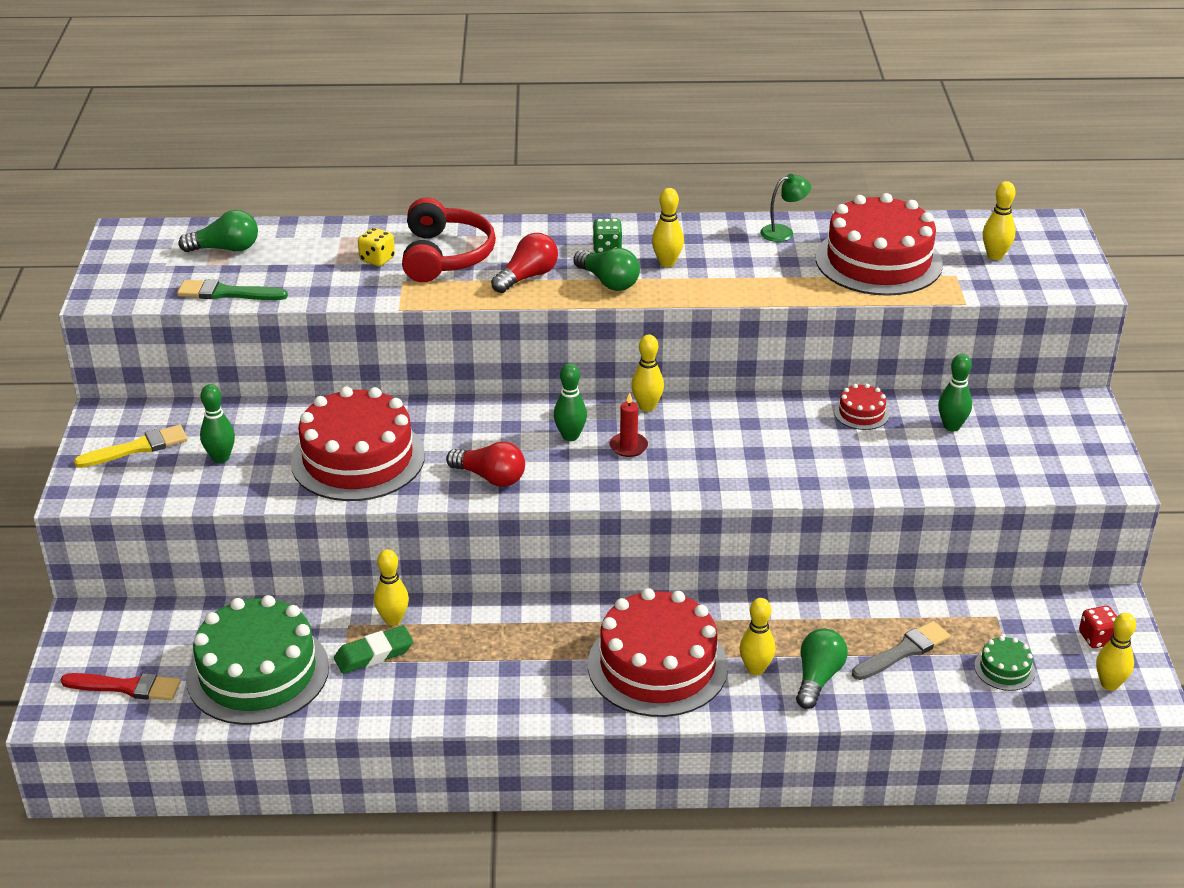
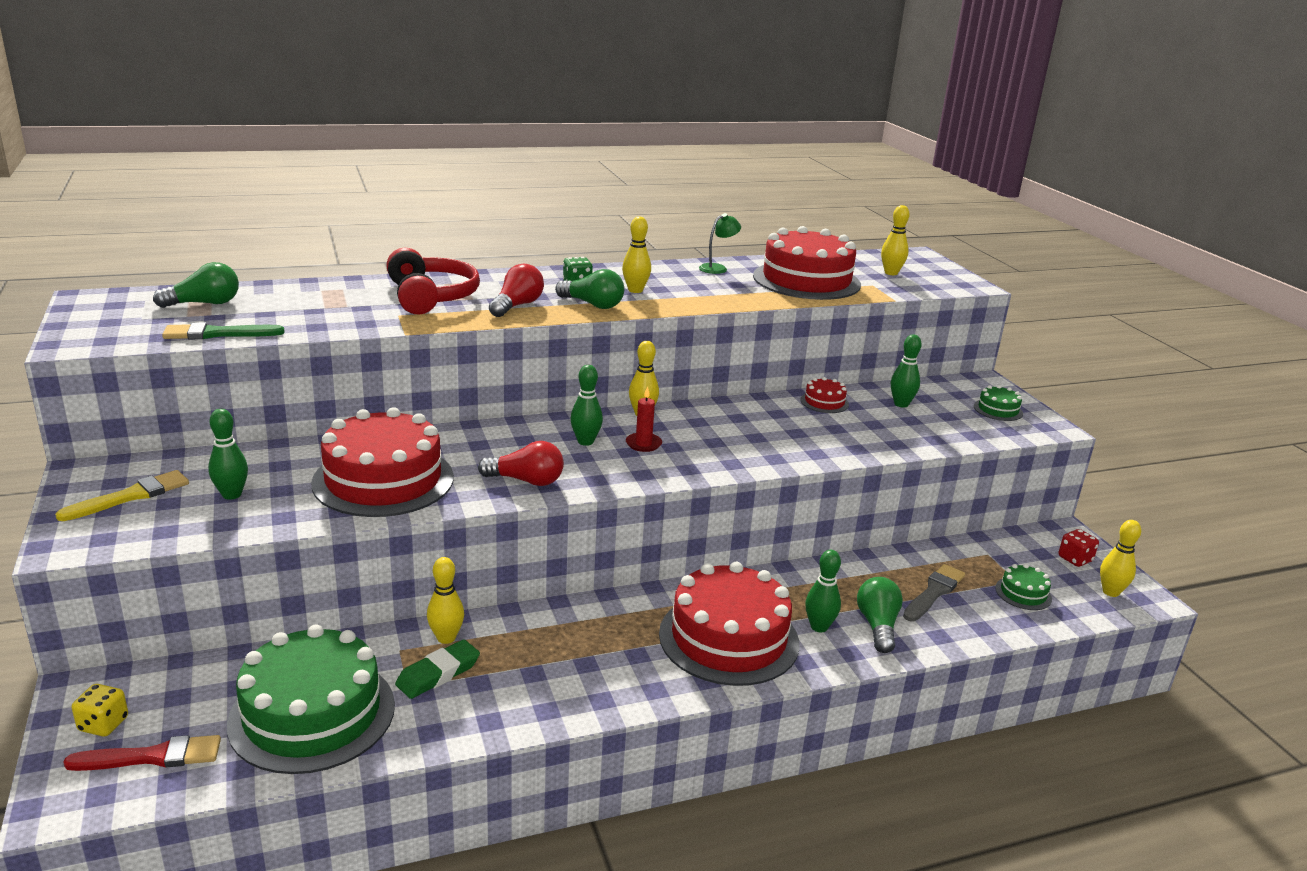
camera: 20 degrees left, 10 degrees down
(377, 259) = (365, 302): yellow dice -> yellow dice (103, 724)
(755, 669) = (819, 627): yellow bowling pin -> green bowling pin
(1066, 448) = (998, 410): none -> green cake

